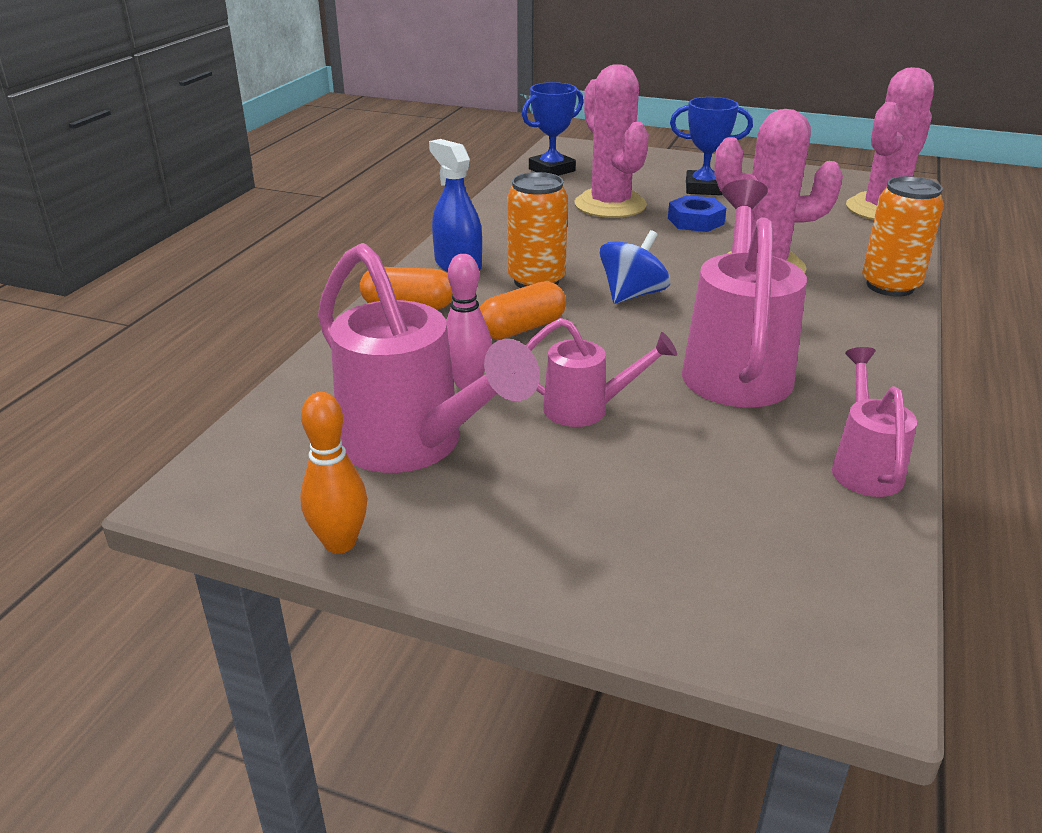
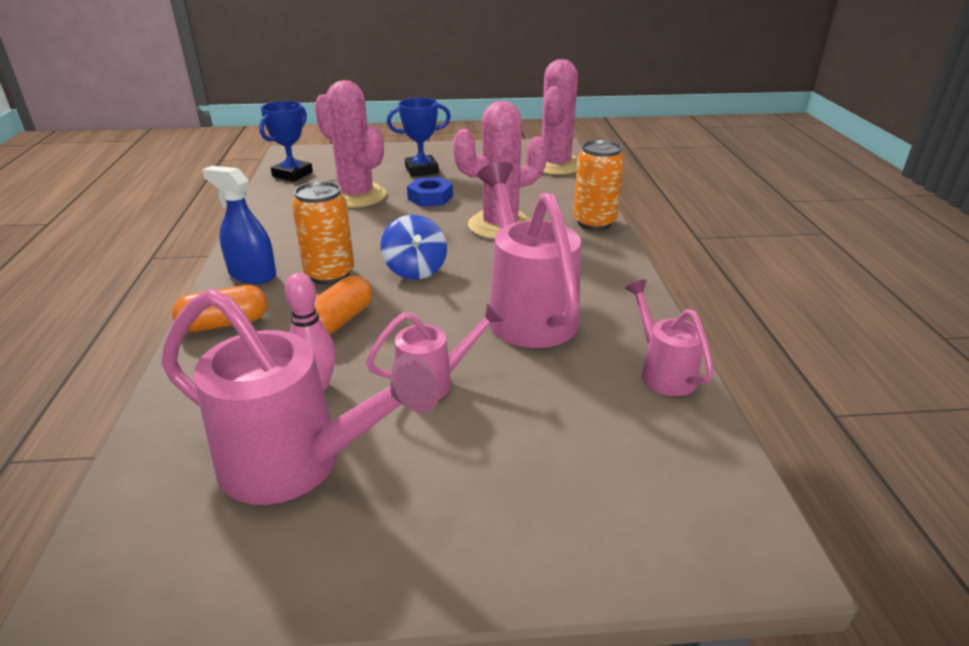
camera: 25 degrees left, 0 degrees up
(340, 543) = (274, 597): orange bowling pin -> none
(632, 295) = (415, 269): blue spinning top -> blue spinning top turned 150 degrees clockwise

